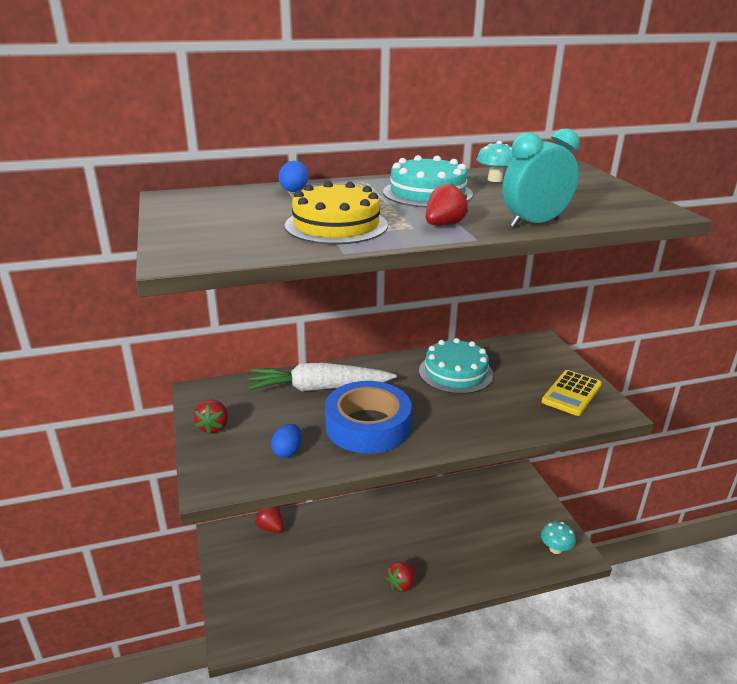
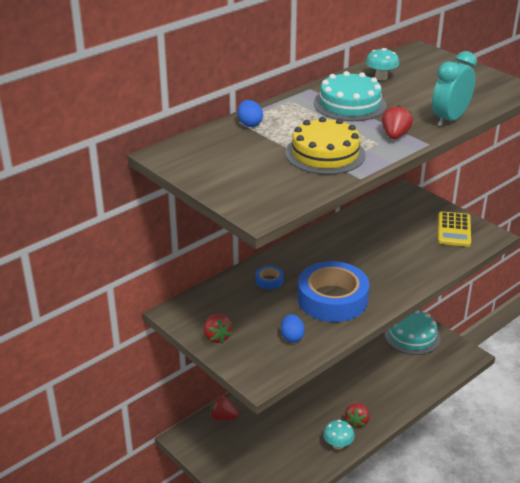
camera: 25 degrees left, 5 degrees up
(319, 388) = (269, 280): white carrot -> blue tape
(455, 372) = (361, 236): turquoise cake -> turquoise cake (412, 336)
(555, 549) = (450, 356): turquoise mushroom -> turquoise mushroom (338, 445)

